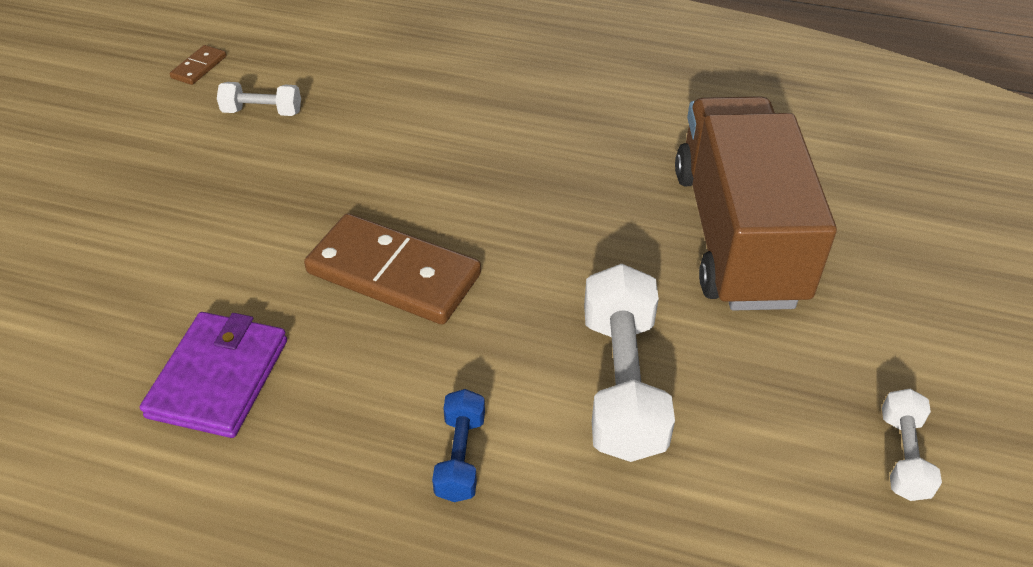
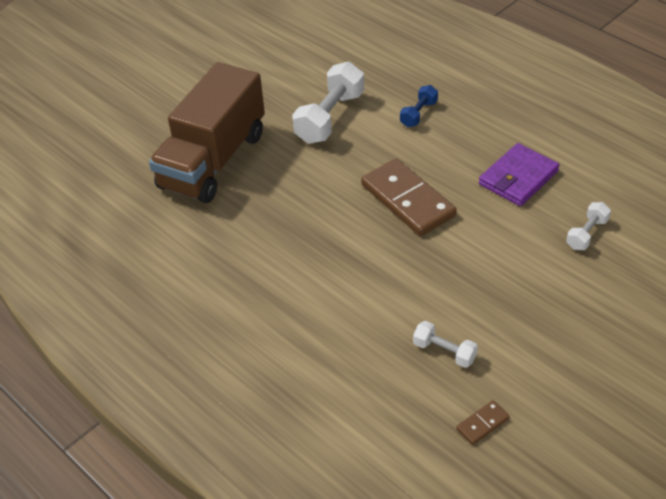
camera: 150 degrees left, 0 degrees up
(903, 456) = (242, 62): white dumbbell -> white dumbbell (586, 234)

